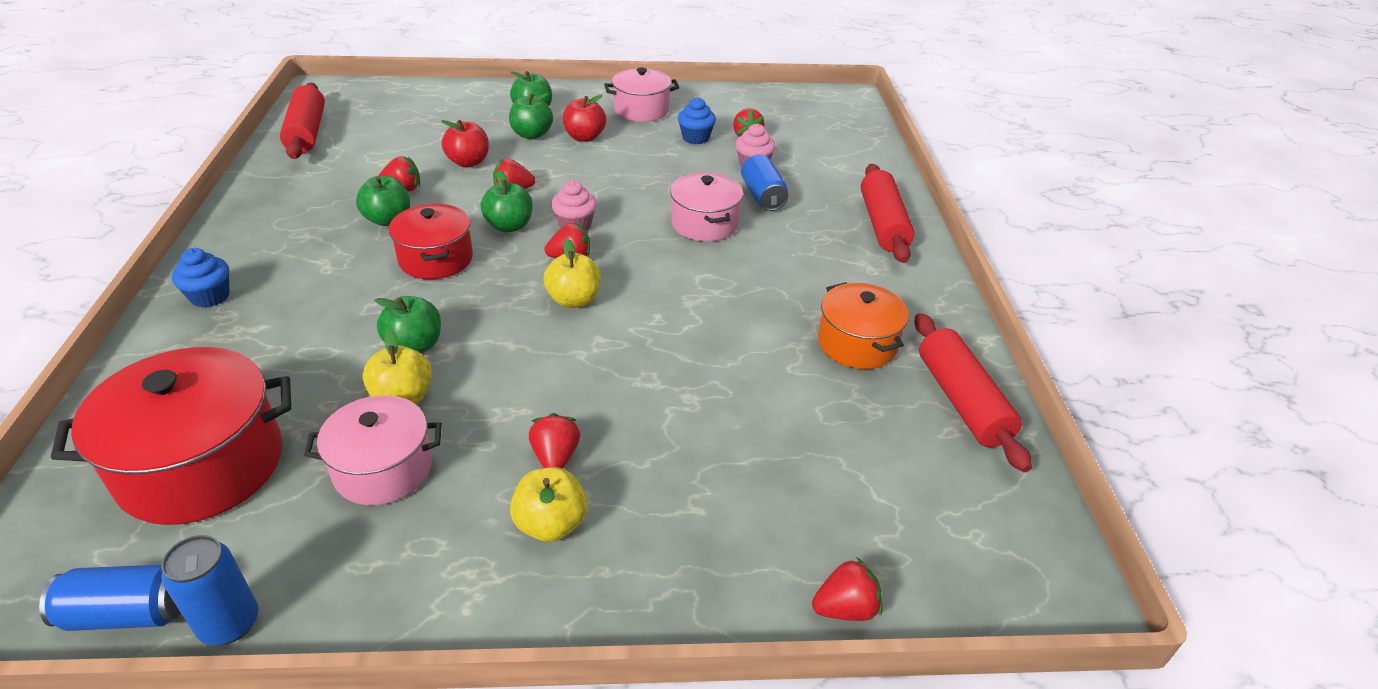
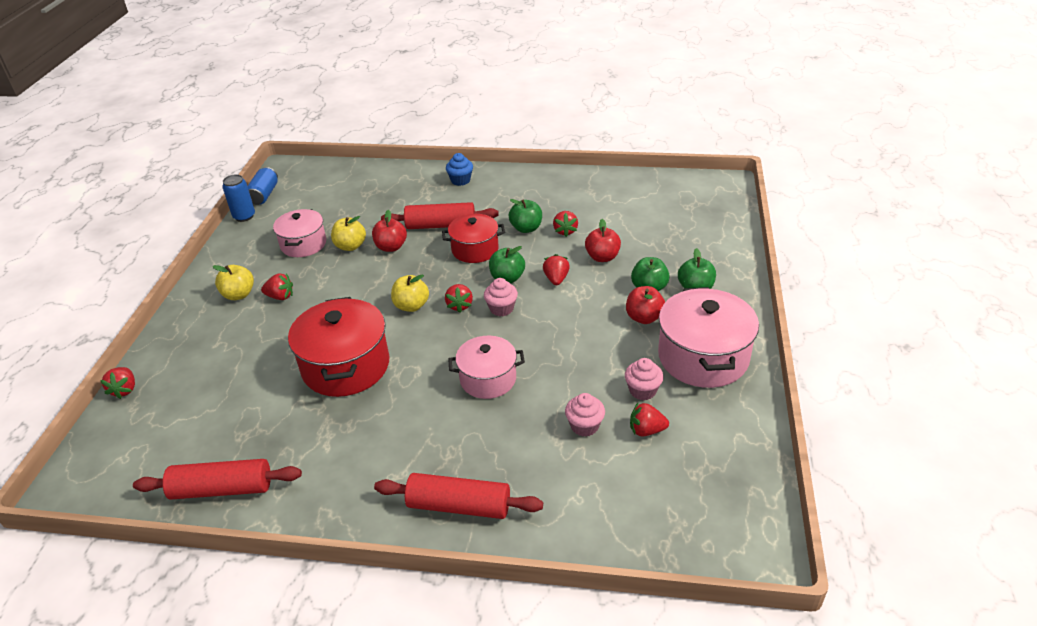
camera: 105 degrees right, 0 degrees up
(202, 465) = (333, 198): red pot -> red pot (346, 366)
(307, 132) = (651, 186): red rolling pin -> red rolling pin (441, 225)
(414, 346) = (391, 247): green apple -> red apple
(641, 110) = (703, 357): pink pot -> pink pot, size x1.60
(695, 138) = (642, 390): blue cupcake -> pink cupcake
(762, 196) = (525, 423): blue can -> none
(857, 344) = (307, 443): orange pot -> none

